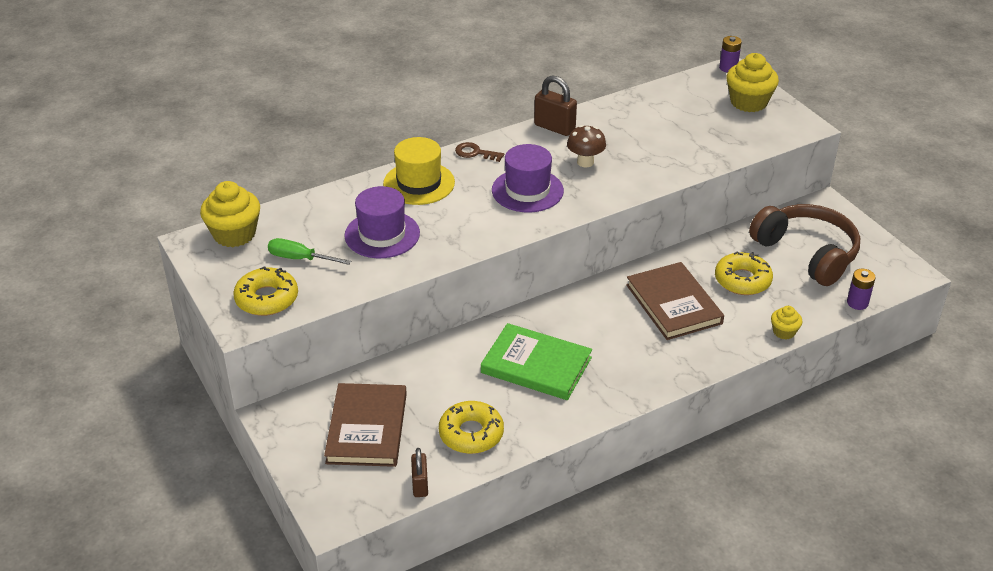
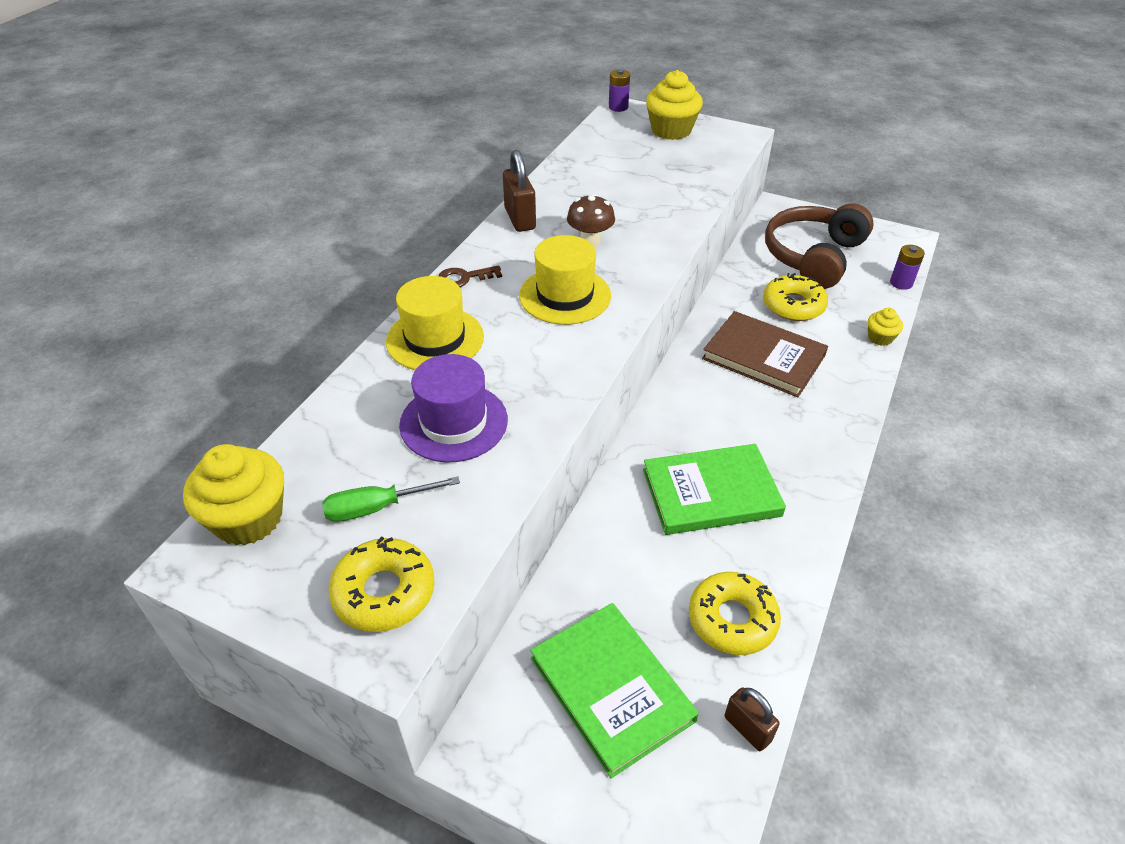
camera: 35 degrees left, 5 degrees up
(366, 428) = (611, 689): brown book -> green book
(527, 190) = (565, 296): purple hat -> yellow hat
(554, 127) = (520, 219): brown padlock -> brown padlock turned 75 degrees clockwise
(806, 253) = (814, 257): brown headphones -> brown headphones turned 75 degrees counterclockwise

